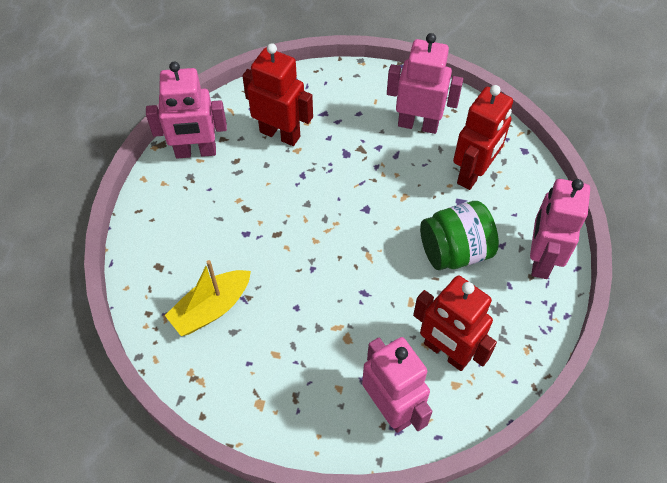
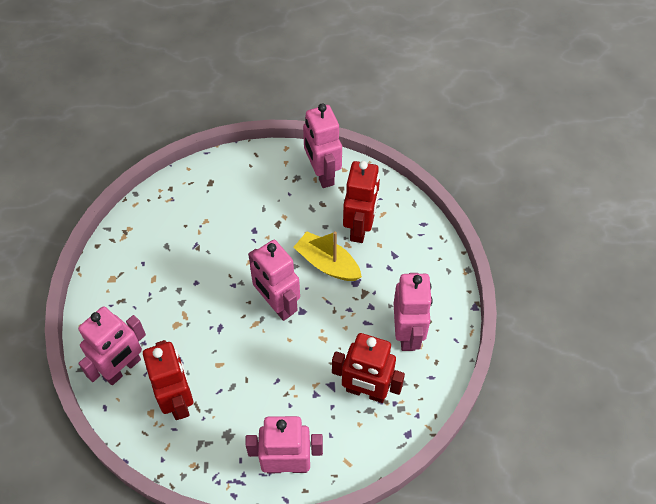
camera: 75 degrees right, 0 degrees up
(211, 308) = (182, 226): yellow boat -> yellow boat (327, 263)
(351, 230) = (277, 305): none -> pink robot
(446, 352) = (178, 400): red robot -> red robot turned 135 degrees clockwise
(455, 251) = (277, 390): green jar -> none

